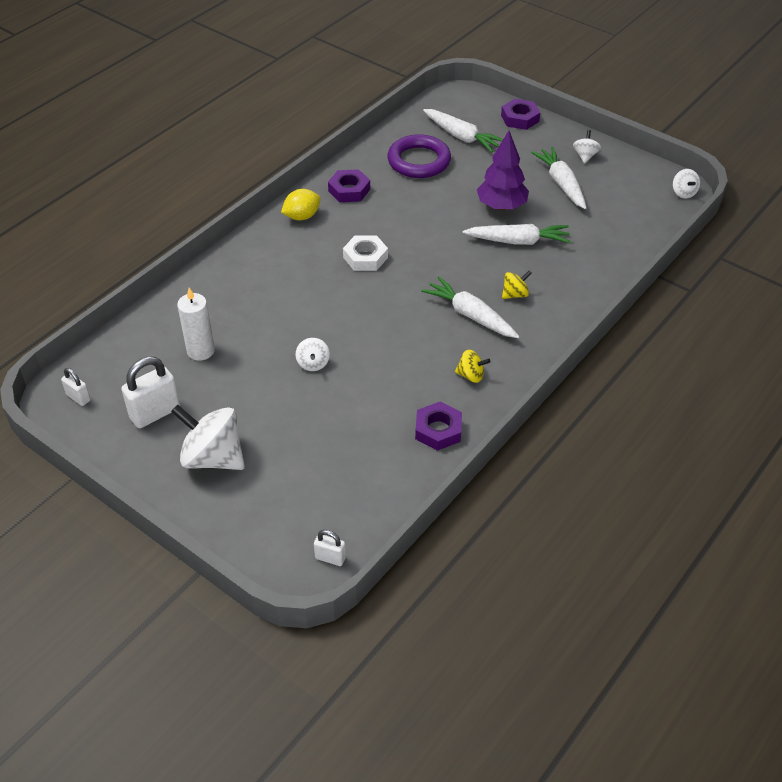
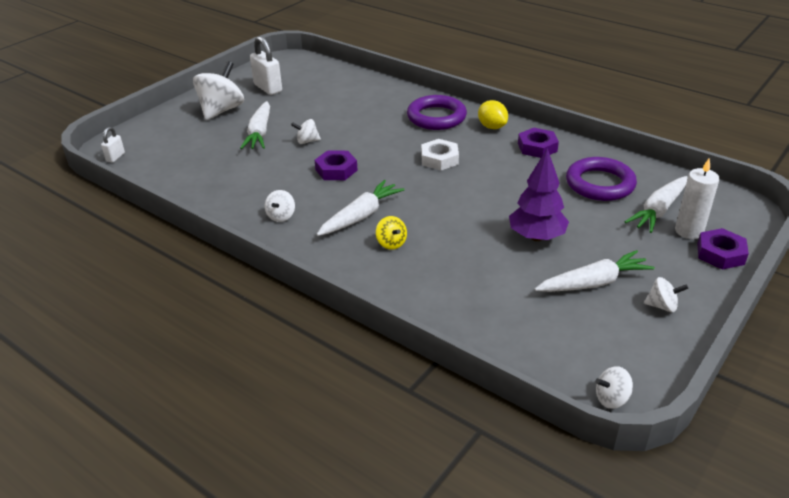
camera: 90 degrees right, 10 degrees down
(78, 397) = (287, 64): white padlock -> none
(200, 351) = (326, 98): white candle -> white candle (689, 231)
(272, 256) = (436, 117): none -> purple ring
(438, 430) = (221, 200): purple nut -> purple nut (336, 170)
(471, 375) = (281, 216): yellow spinning top -> white spinning top
(518, 241) = (477, 247): white carrot -> white carrot (259, 133)

